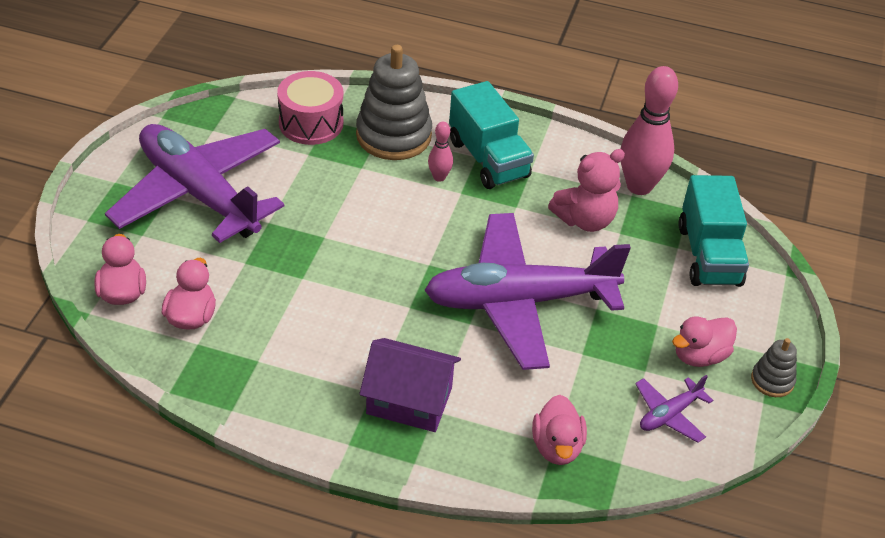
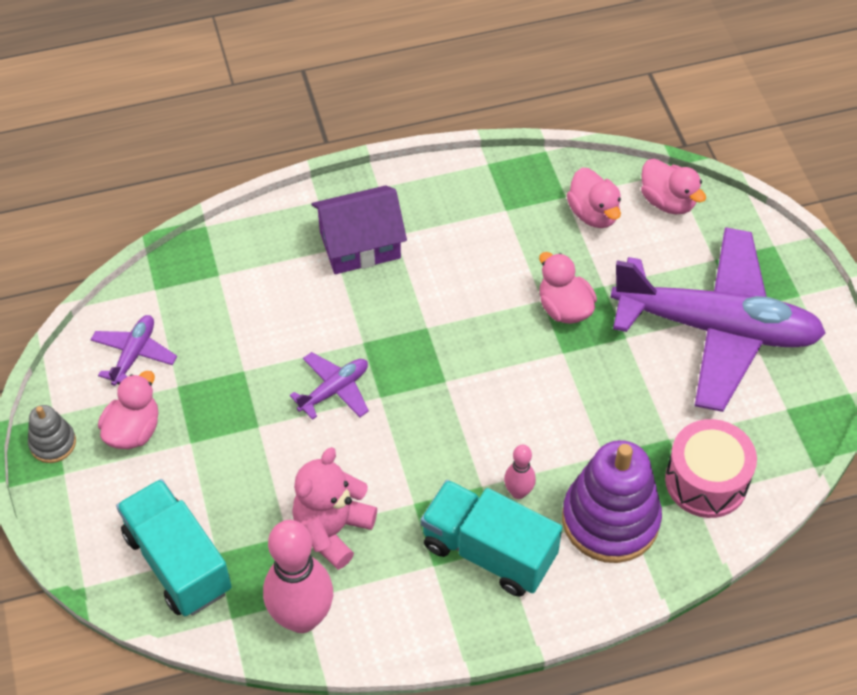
camera: 150 degrees right, 10 degrees up
(393, 135) = (610, 519): grey stacking toy -> purple stacking toy
(519, 301) = (334, 390): purple plane -> purple plane, size x0.41
(557, 447) = (215, 273): pink duck -> pink duck (564, 308)

